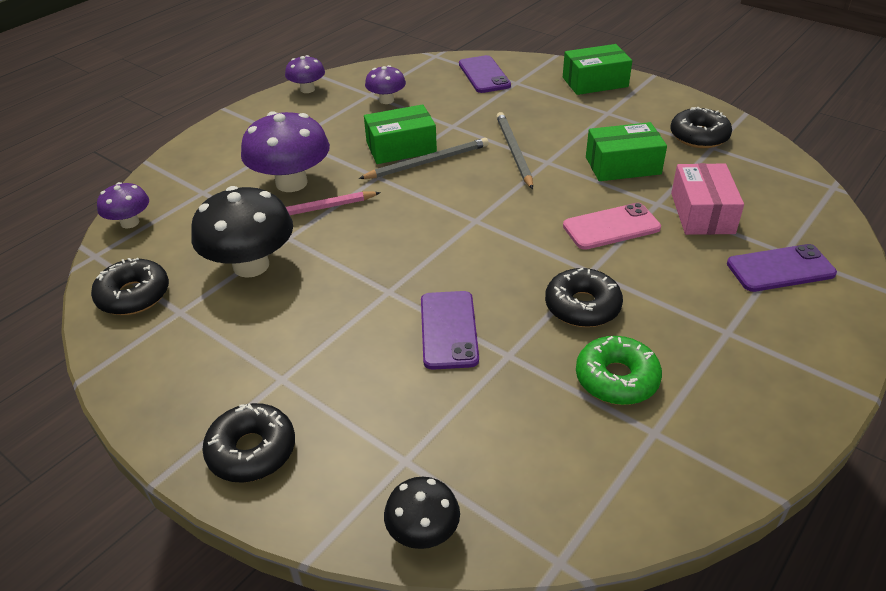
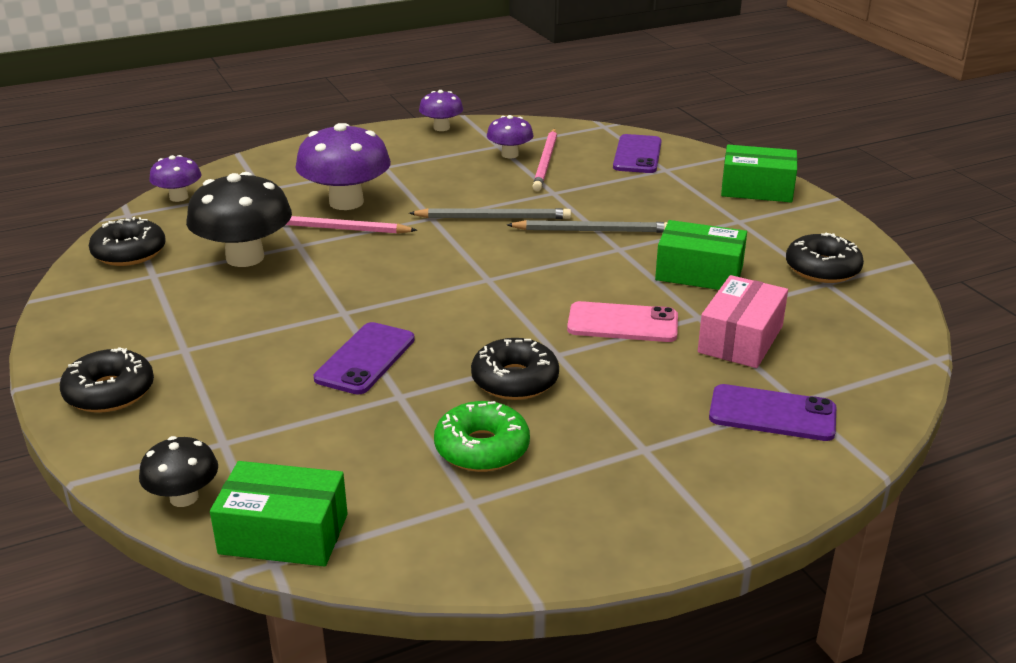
camera: 25 degrees right, 10 degrees down
(401, 147) = (480, 199): green box -> green box (284, 534)
(421, 100) = (545, 162): none -> pink pencil
(514, 151) = (593, 231): grey pencil -> grey pencil turned 75 degrees clockwise

